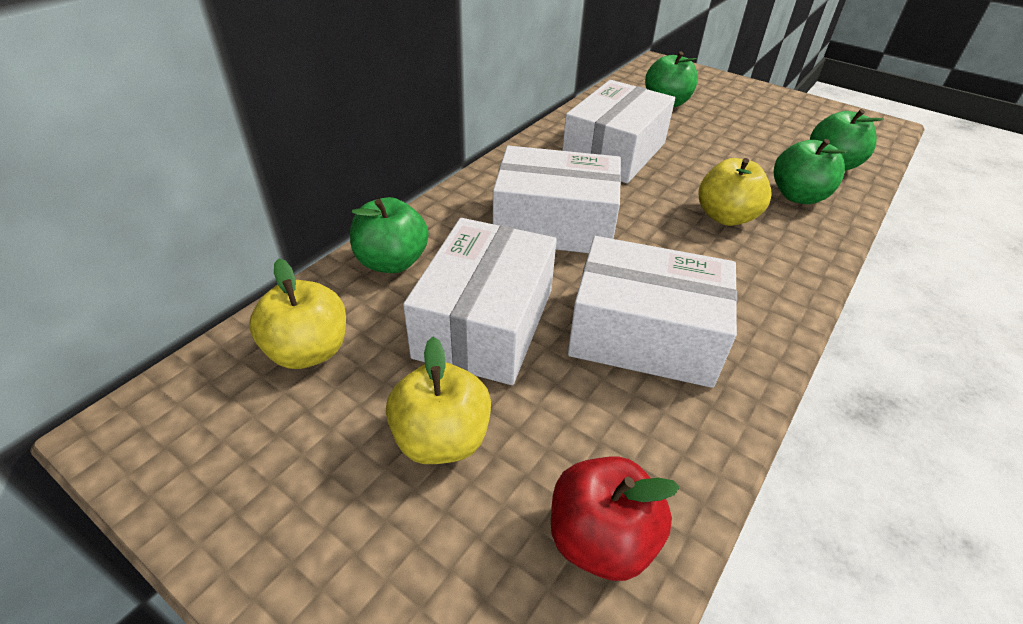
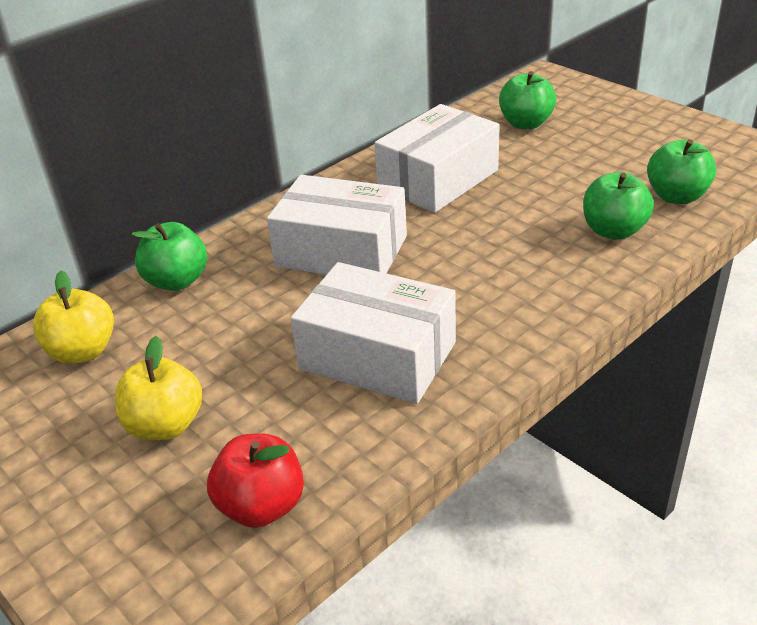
camera: 15 degrees right, 5 degrees down
(485, 323) = (238, 337): white box -> none
(725, 217) = (520, 250): yellow apple -> none

